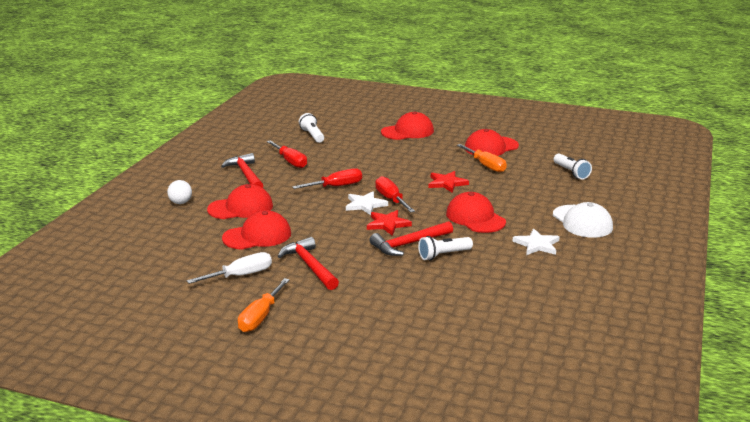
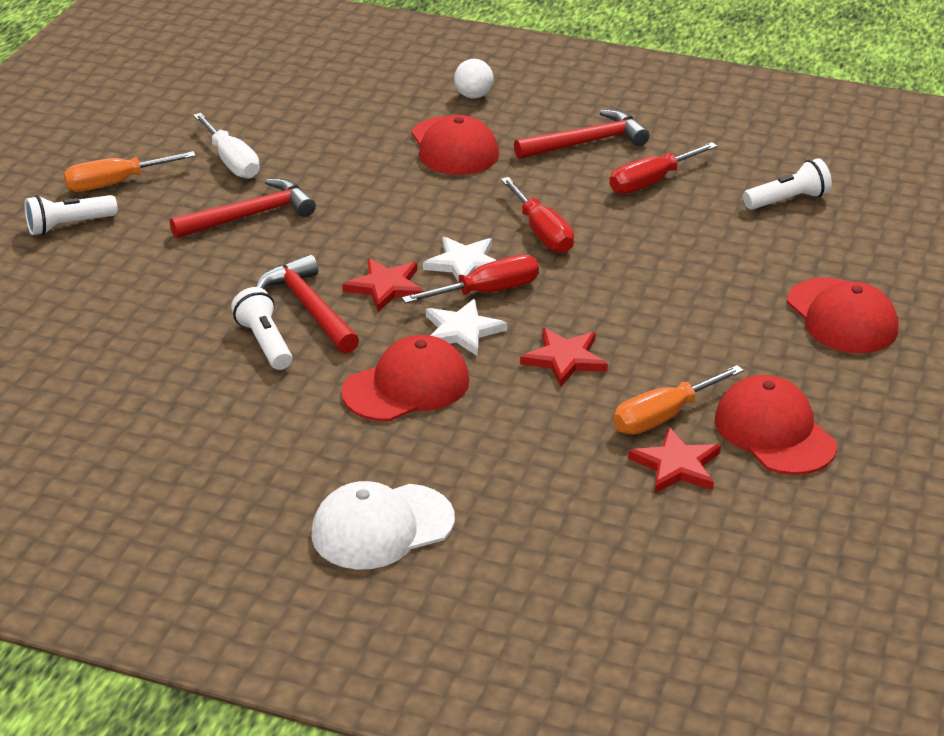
camera: 90 degrees right, 10 degrees up
(257, 236) = (353, 167): red cap -> none
(260, 317) = (115, 183): orange screwdriver -> orange screwdriver turned 45 degrees counterclockwise
(518, 164) = (676, 465): none -> red star
(537, 245) = (289, 454): white star -> white star (462, 331)
(571, 172) = (639, 544): white flashlight -> white flashlight (69, 226)

